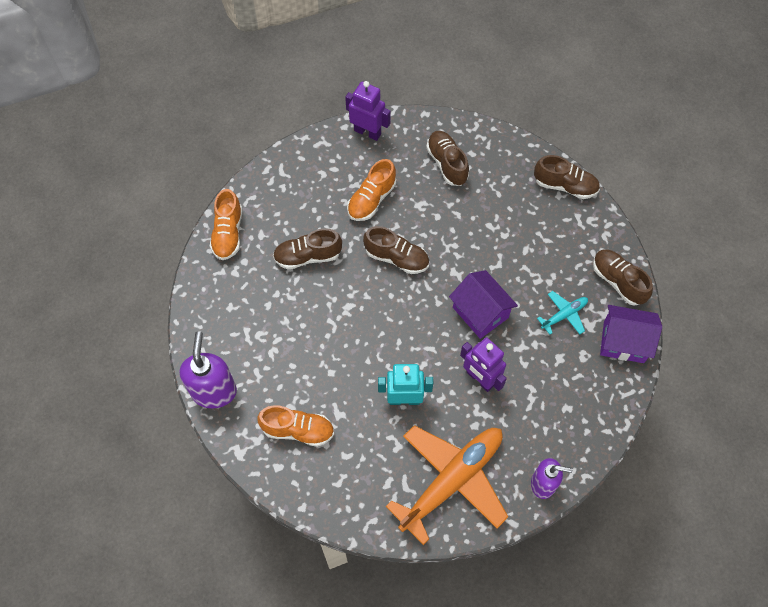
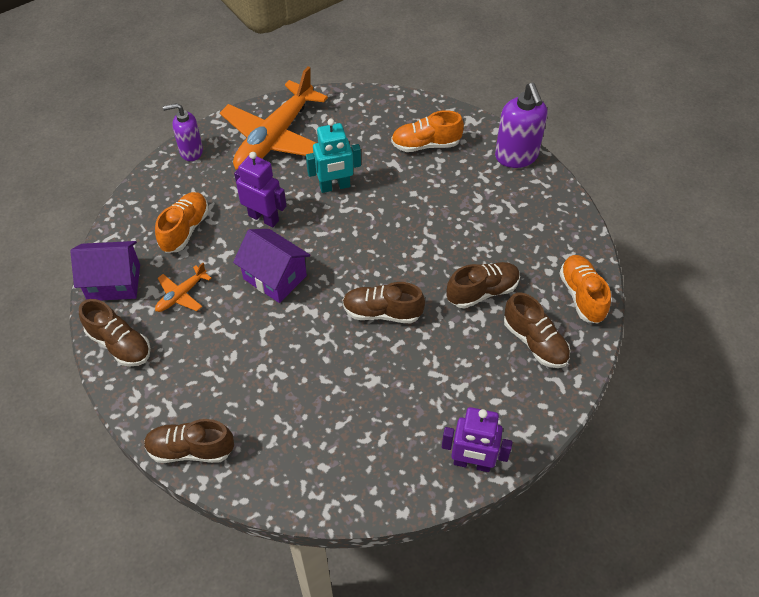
camera: 165 degrees right, 10 degrees down
(371, 199) = (434, 372): orange shoe -> orange shoe (185, 229)
(447, 163) = (353, 443): brown shoe -> brown shoe (535, 342)
(564, 315) = (181, 294): turquoise plane -> orange plane

